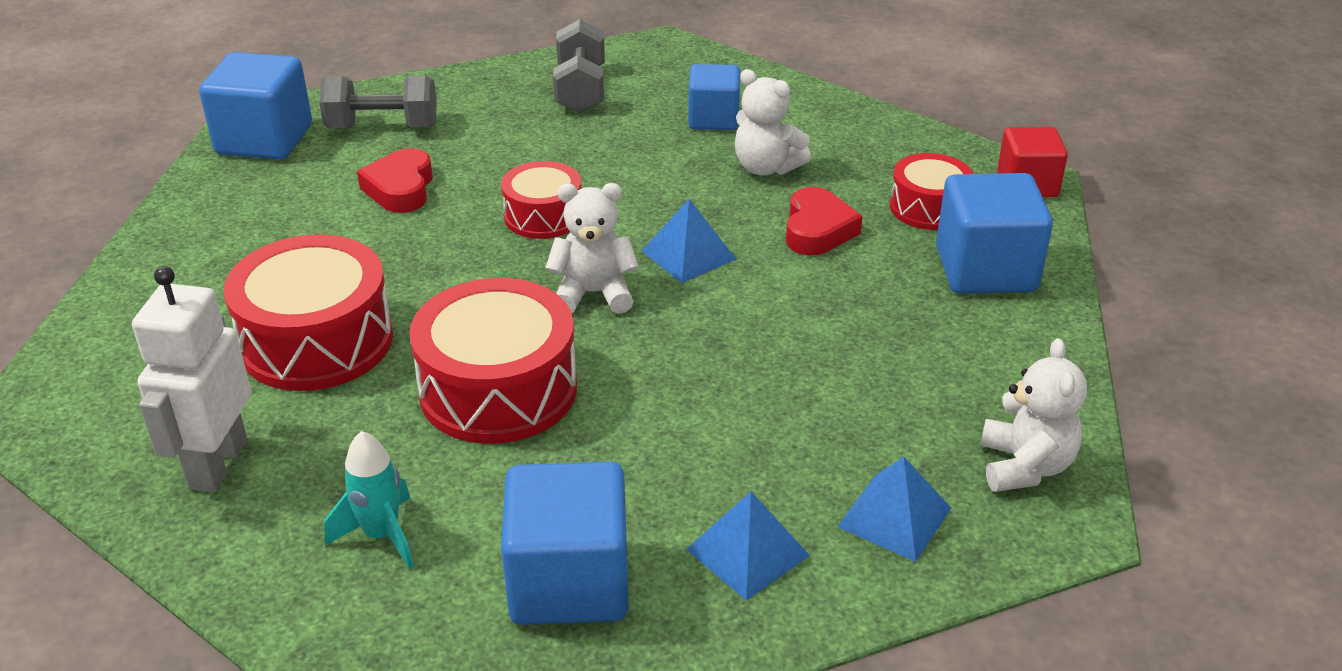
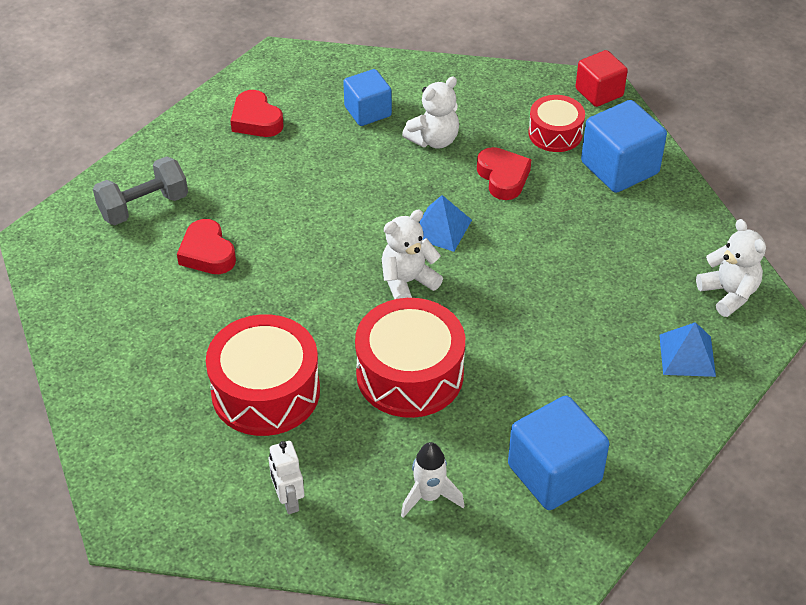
camera: 30 degrees left, 10 degrees up
(217, 464) = (288, 500): white robot -> white robot, size x0.59
(264, 139) = (66, 251): blue cube -> none
(381, 535) = (429, 496): turquoise rocket -> white rocket
(543, 216) = (324, 236): red drum -> none
(580, 90) = (256, 120): grey dumbbell -> red heart
(747, 552) = (630, 411): blue pyramid -> none
(766, 167) = (434, 140): white teddy bear -> white teddy bear turned 45 degrees counterclockwise

